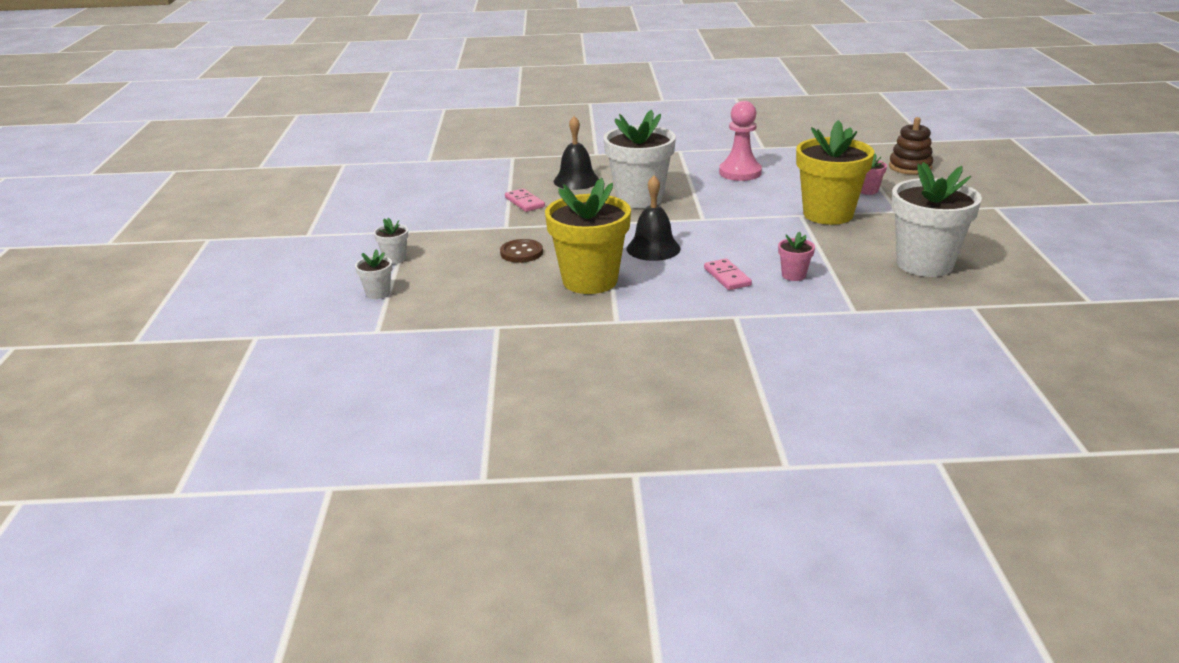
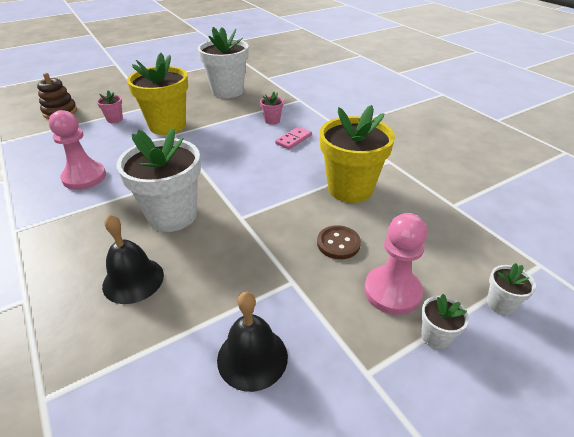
camera: 120 degrees left, 10 degrees up
(447, 257) = (392, 291): none -> pink pawn
(524, 202) = (219, 297): pink domino -> none
(653, 248) = (274, 177): black bell -> black bell (252, 357)

